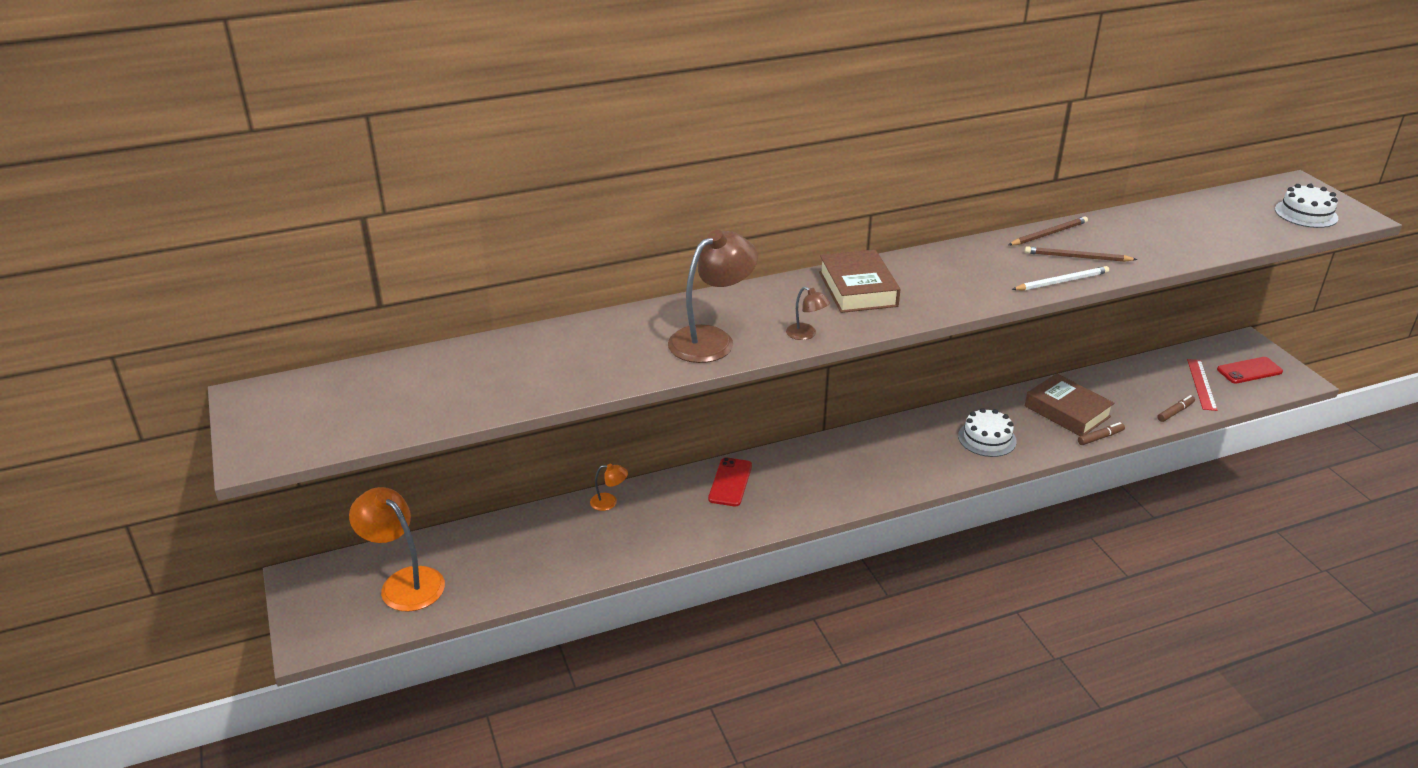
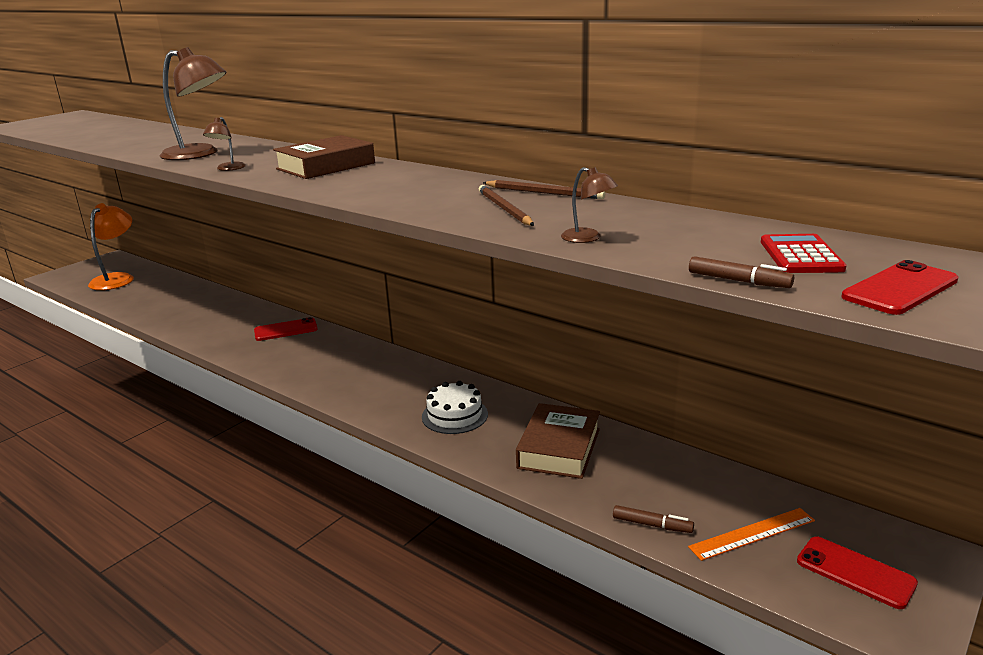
camera: 60 degrees right, 10 degrees down
(609, 502) = (232, 302): orange lamp -> none
(1062, 281) = (434, 212): white pencil -> none
(1100, 437) = (529, 481): brown marker -> brown marker (738, 281)
(1168, 253) = (588, 238): none -> brown lamp
(1201, 384) = (752, 534): red ruler -> orange ruler
(1243, 214) = (800, 255): none -> red calculator
(1306, 214) = (900, 289): white cake -> red phone

